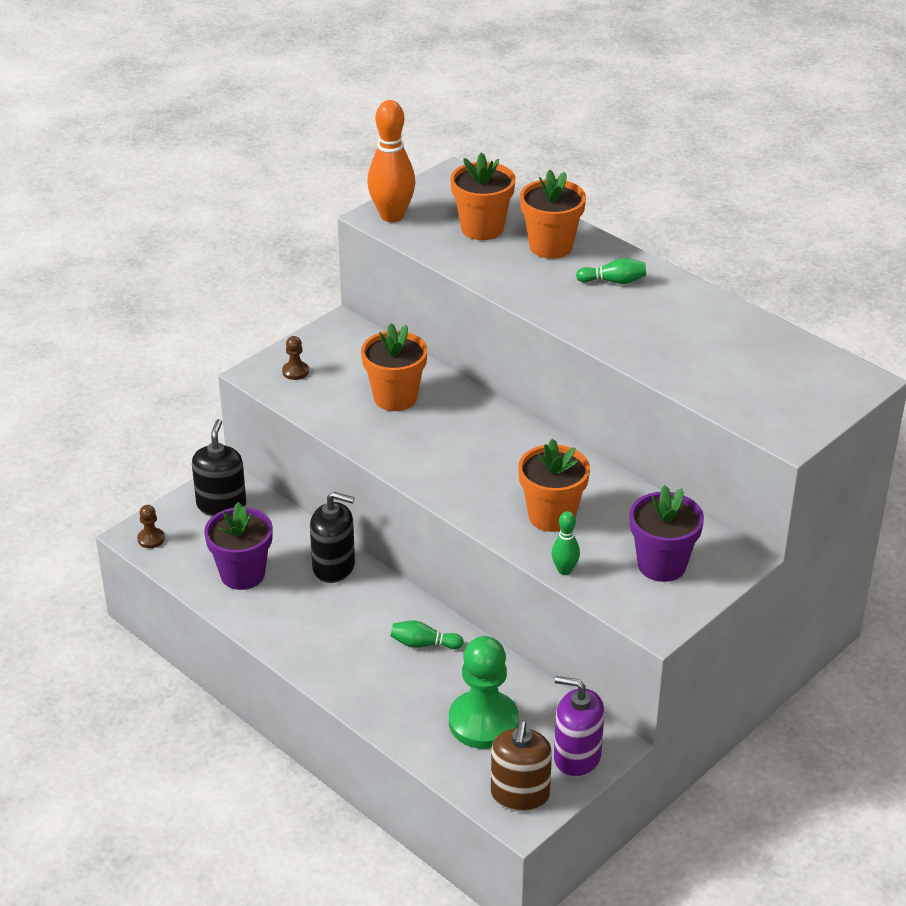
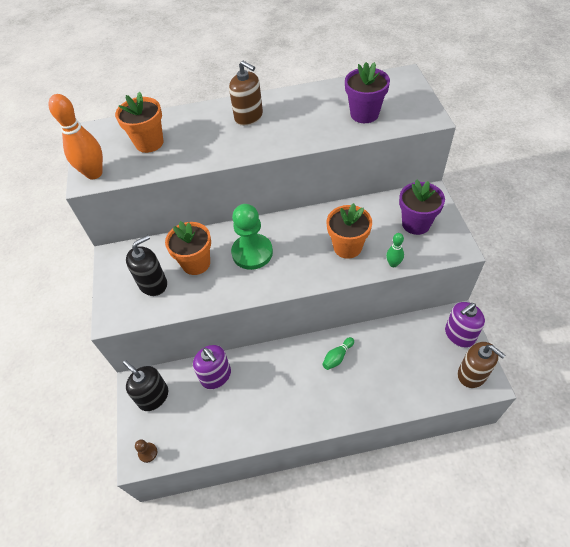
camera: 50 degrees left, 15 degrees up
(242, 574) = (218, 417): purple flower pot -> purple flower pot (364, 114)
(295, 371) = (128, 298): brown pawn -> none
(295, 544) = (216, 376): none -> purple soap dispenser
(334, 567) = (249, 367): black soap dispenser -> black soap dispenser (153, 284)
(483, 722) = (411, 361): green pawn -> green pawn (252, 253)
(551, 246) = (195, 125): orange flower pot -> none
(614, 281) = (249, 117): green bowling pin -> brown soap dispenser

